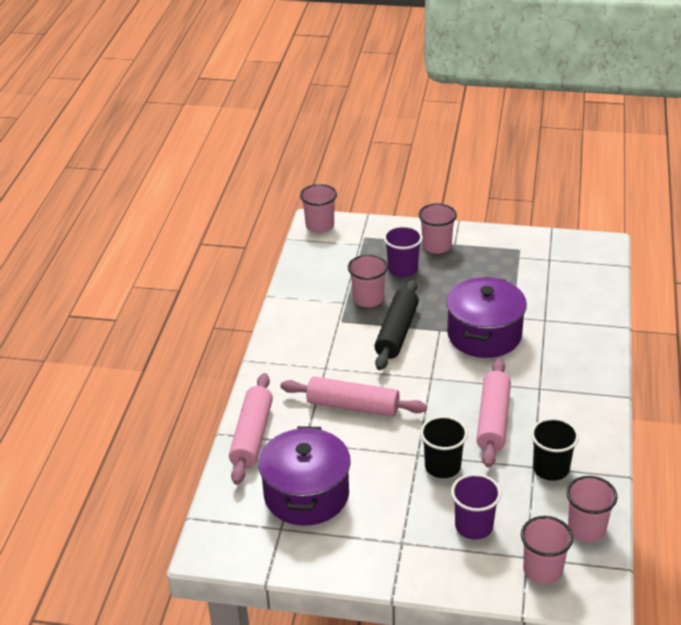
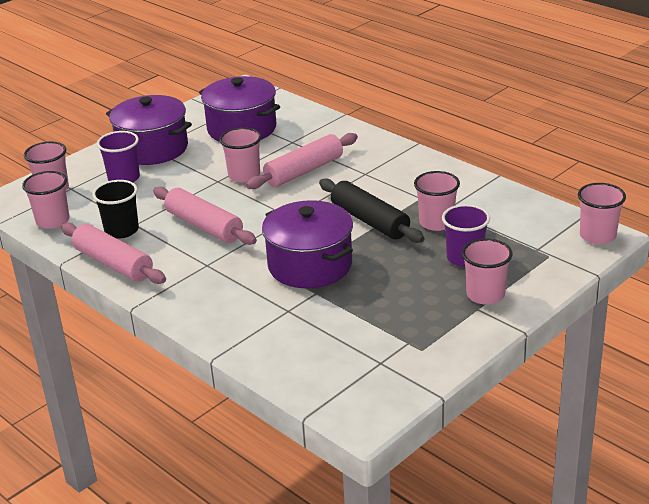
camera: 125 degrees right, 5 degrees down
(252, 436) = (326, 124): pink rolling pin -> pink rolling pin (114, 263)
(393, 441) = (244, 175): none -> pink cup
(401, 542) = (153, 148): none -> purple pot
(442, 466) = (191, 186): black cup -> none

